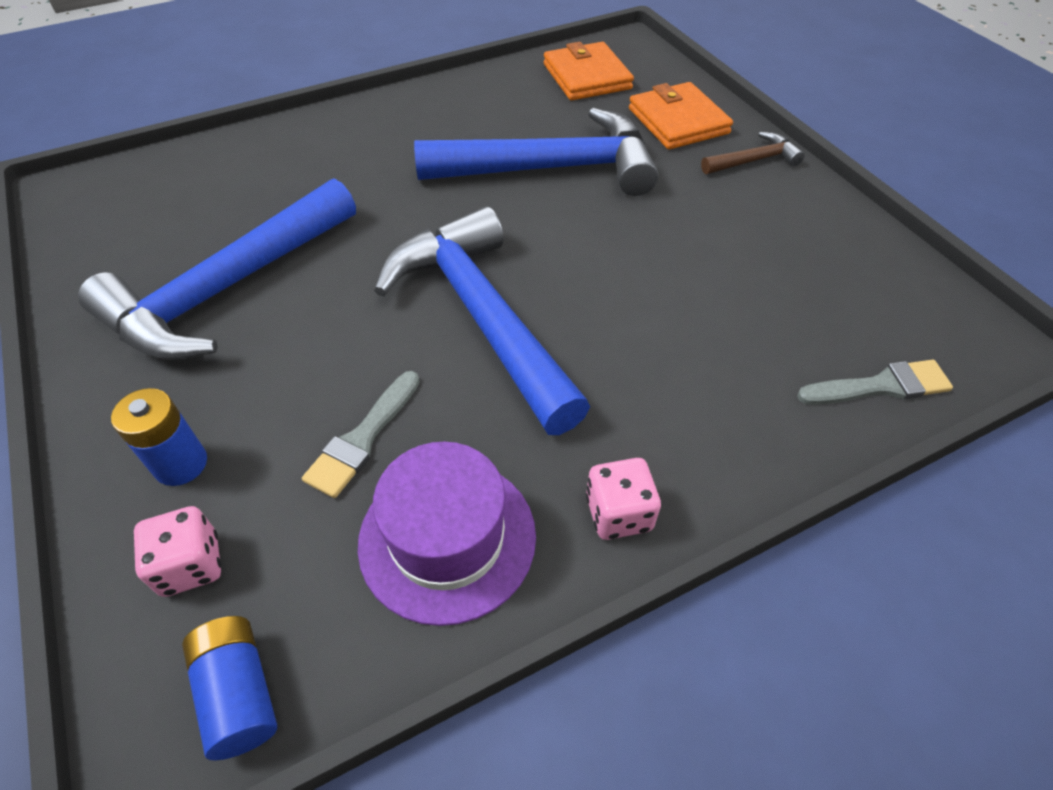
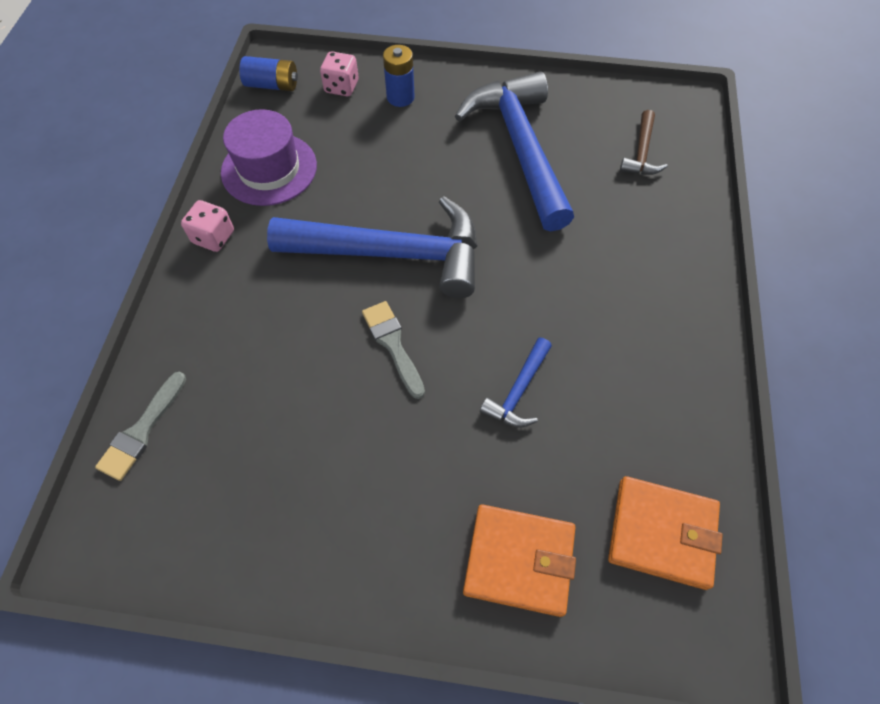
camera: 125 degrees right, 10 degrees up
(363, 438) = (353, 163): grey brush -> grey brush (393, 345)
(552, 169) = (518, 391): blue hammer -> blue hammer, size x0.44
(754, 160) = (407, 577): brown hammer -> brown hammer (641, 153)

